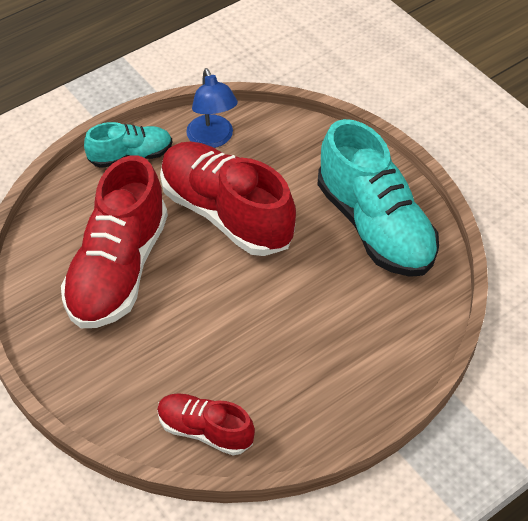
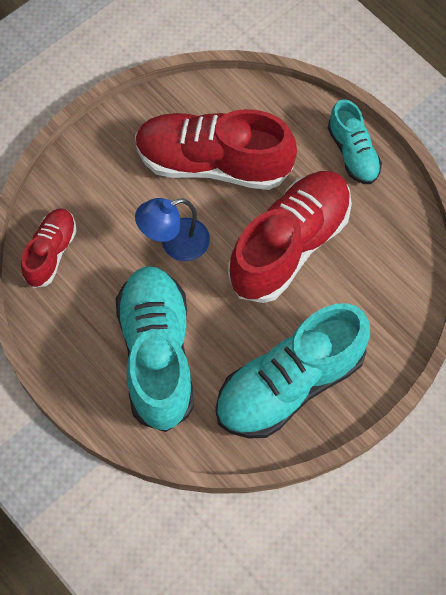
camera: 85 degrees right, 15 degrees up
(212, 139) = (387, 223): blue lamp -> blue lamp (175, 243)
(339, 333) = (157, 355): none -> turquoise shoe

